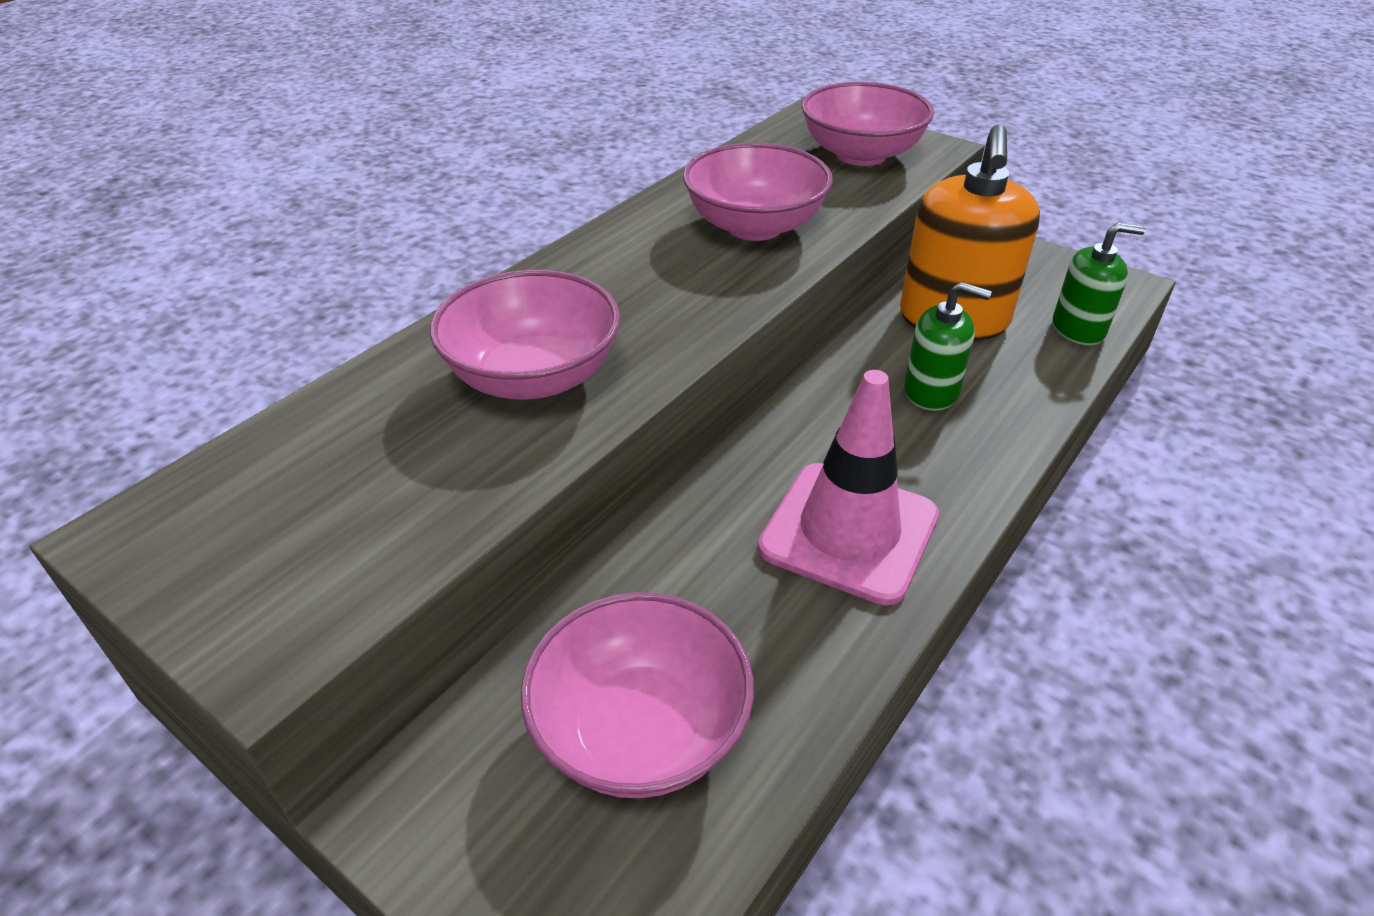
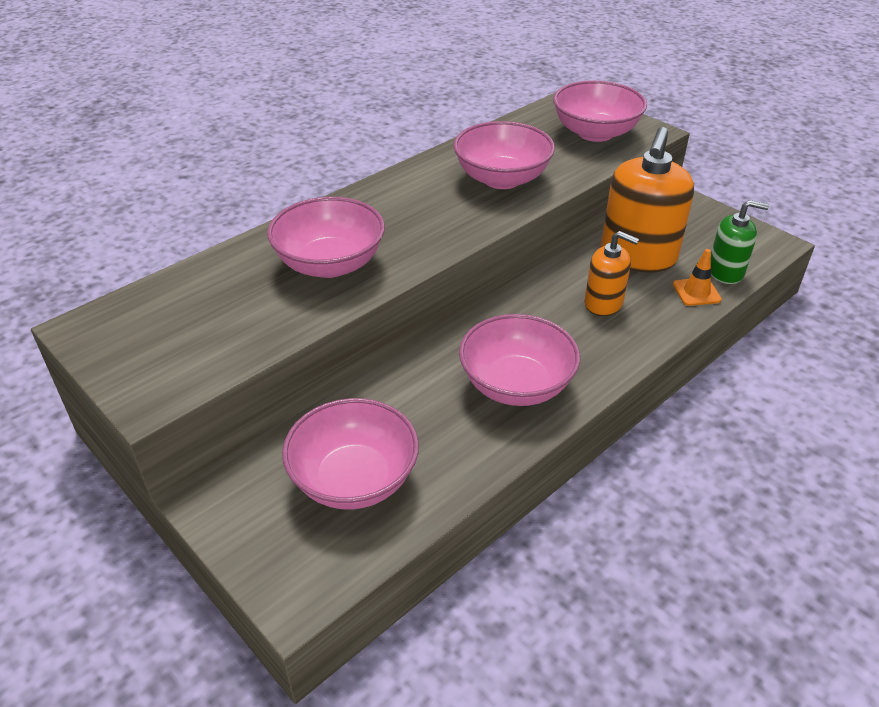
camera: 10 degrees right, 0 degrees up
(849, 532) = (516, 385): pink traffic cone -> pink bowl
(931, 391) = (603, 303): green soap dispenser -> orange soap dispenser
(1051, 361) = (696, 292): none -> orange traffic cone

